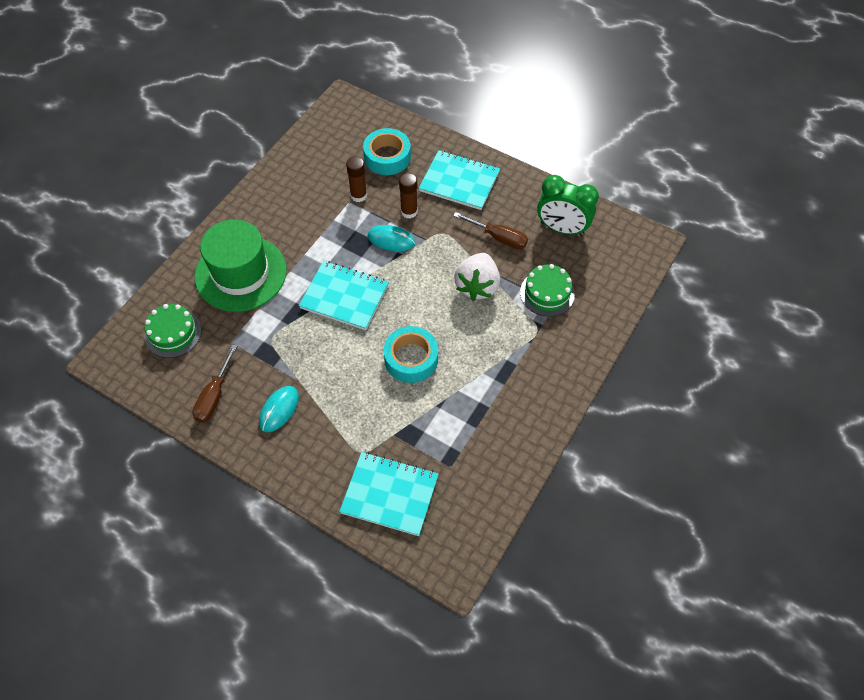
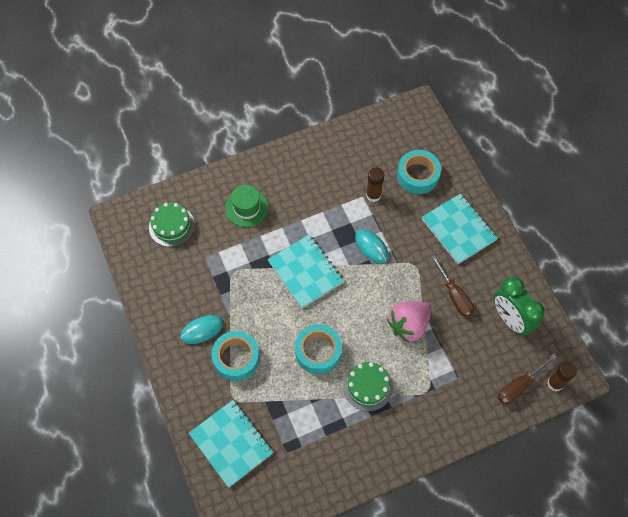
camera: 35 degrees right, 5 degrees up
(214, 395) = (167, 291): brown screwdriver -> brown screwdriver (519, 385)
(241, 273) = (246, 208): green hat -> green hat, size x0.56
(334, 414) = (236, 358): none -> turquoise tape
(409, 212) = (401, 232): brown glue stick -> brown glue stick (555, 383)
(477, 286) = (408, 325): white strawberry -> pink strawberry
(547, 293) = (458, 365): green cake -> green cake (367, 386)

